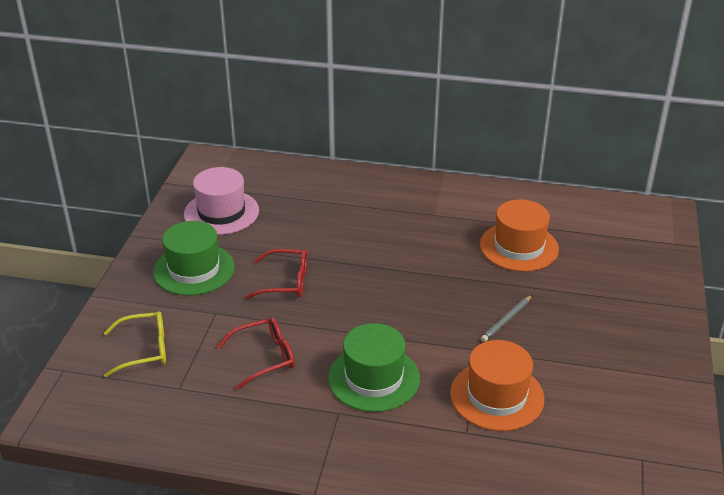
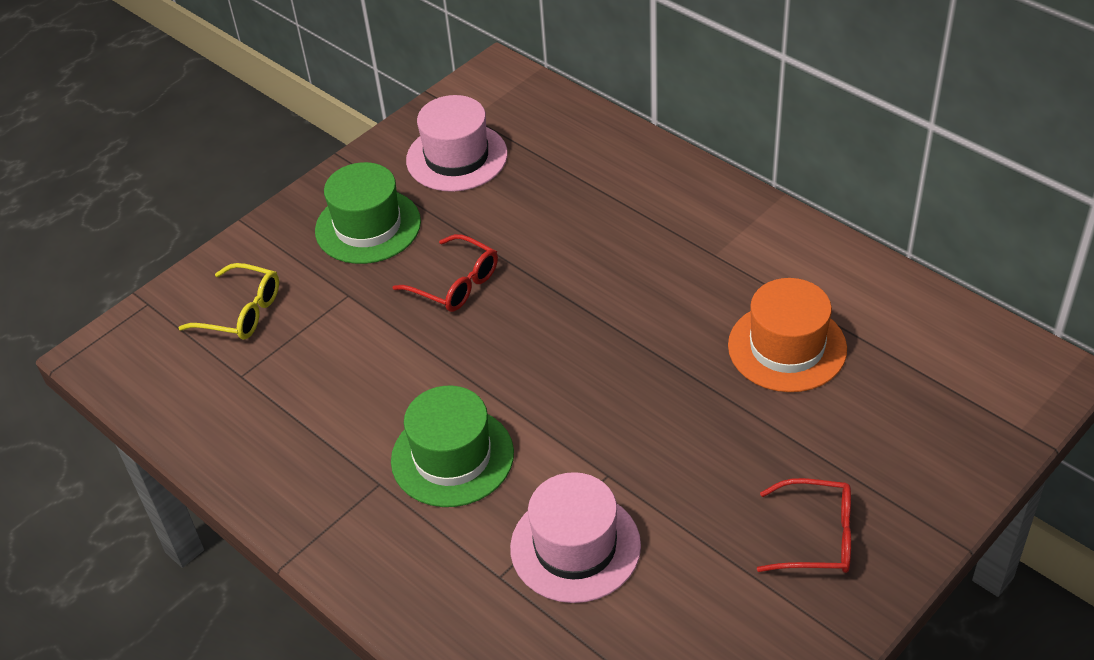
camera: 35 degrees right, 10 degrees up
(265, 357) = (355, 376): red glasses -> red glasses (817, 537)
(497, 396) = (575, 546): orange hat -> pink hat
(506, 320) = (677, 448): grey pencil -> none

